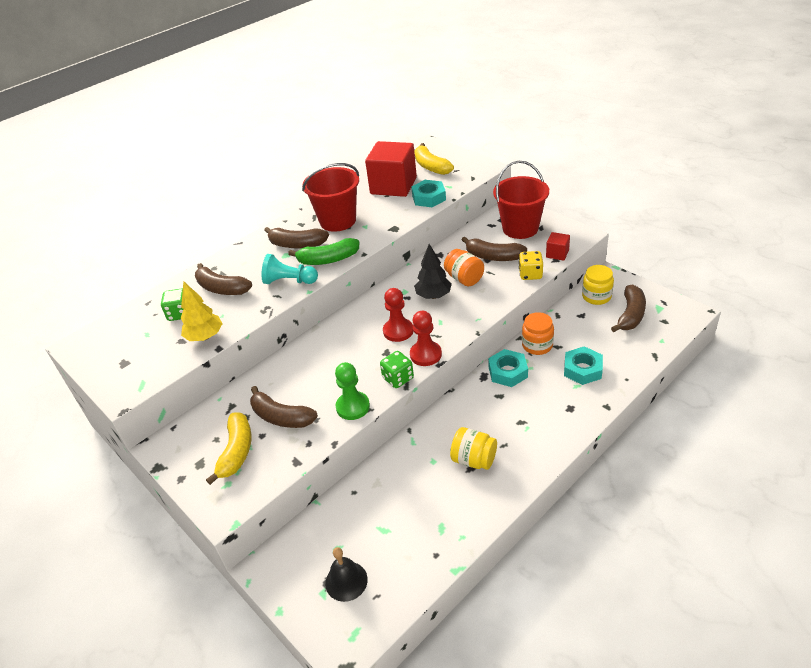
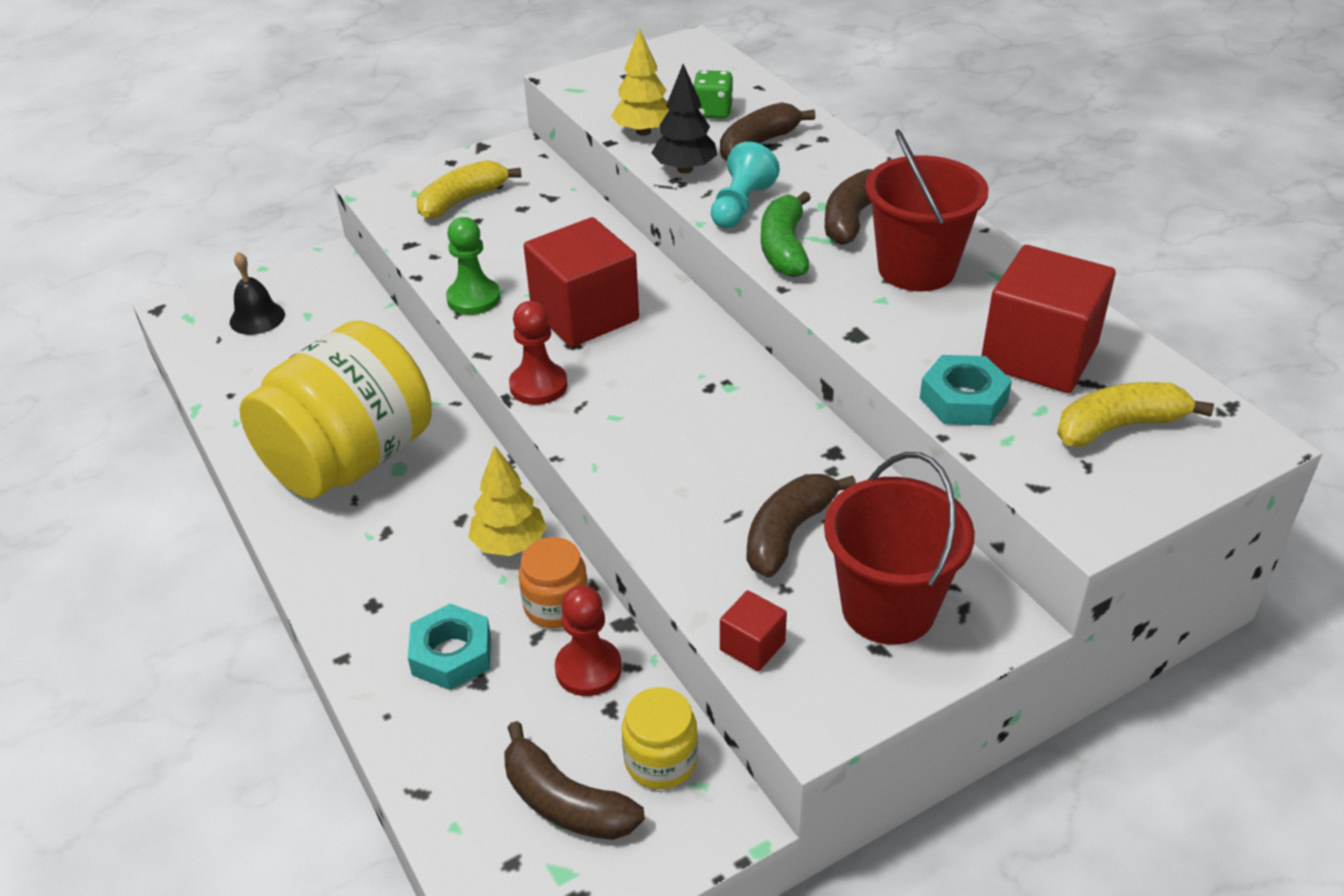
camera: 100 degrees right, 0 degrees up
(236, 452) = (463, 200): yellow banana -> yellow banana turned 120 degrees clockwise
(281, 417) = (499, 236): brown banana -> none
(358, 355) = (584, 315): none -> red cube
(398, 331) = (618, 364): red pawn -> red pawn (588, 669)
(398, 378) = (502, 348): green dice -> none
(433, 296) = (695, 421): black tree -> black tree (685, 169)
(464, 279) = (729, 472): orange jar -> none
(474, 459) = (350, 460): yellow jar -> yellow jar, size x2.26
(508, 372) = (509, 544): turquoise nut -> yellow tree
(530, 274) = (695, 577): yellow dice -> none

